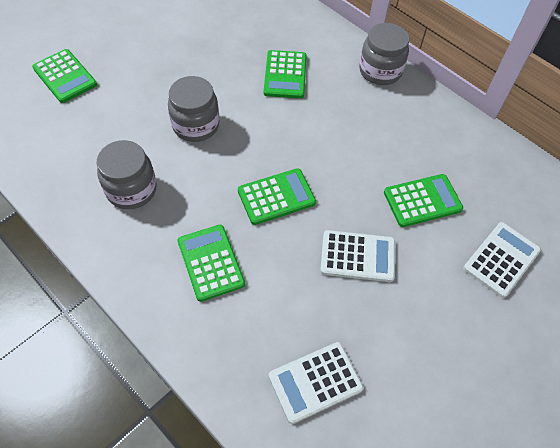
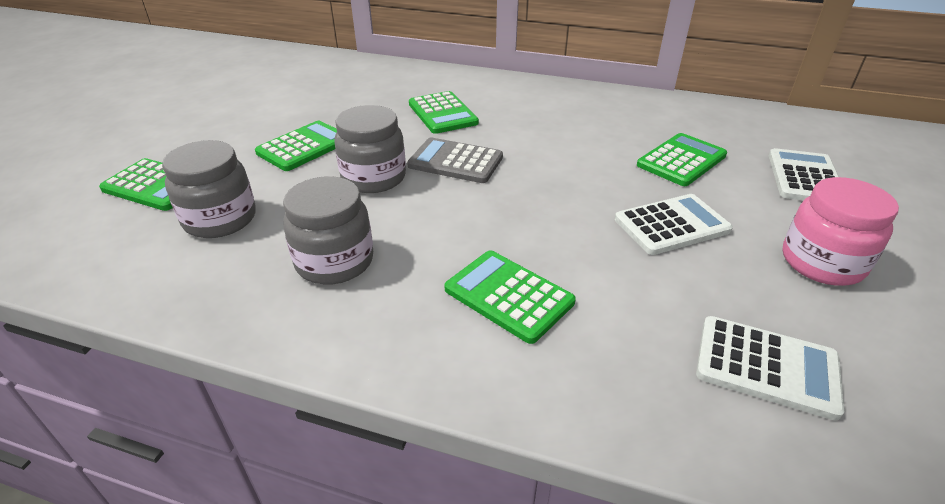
camera: 25 degrees left, 20 degrees down
(259, 132) = (455, 162): none -> grey calculator
(276, 197) = (528, 207): green calculator -> green calculator (304, 147)
(315, 382) = (766, 366): white calculator -> white calculator turned 105 degrees counterclockwise
(380, 71) = (536, 87): grey jar -> grey jar (220, 219)
(429, 334) = (822, 262): none -> pink jar

